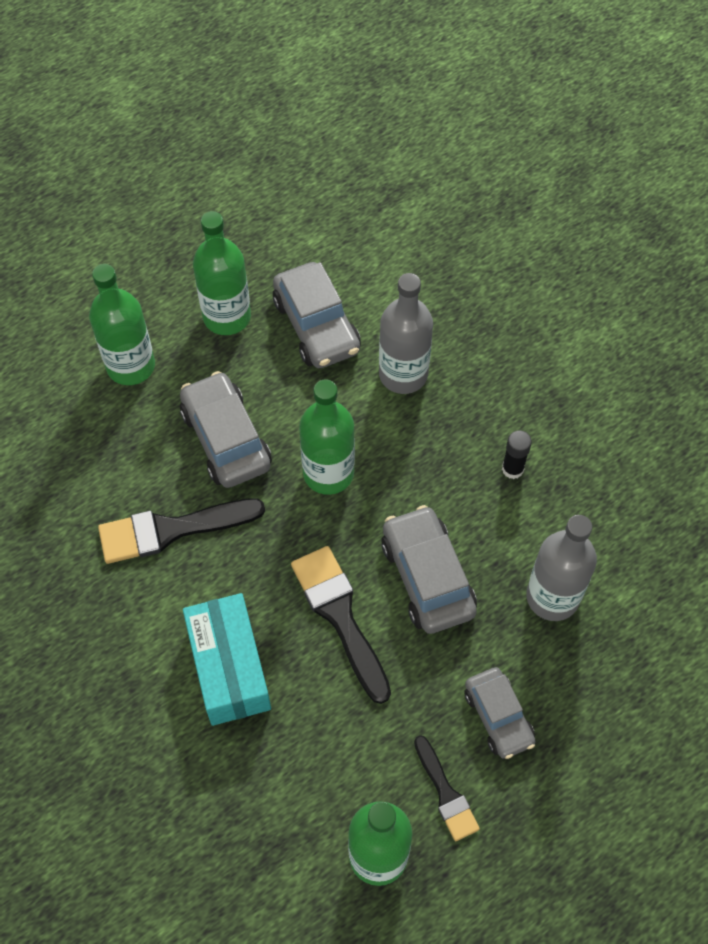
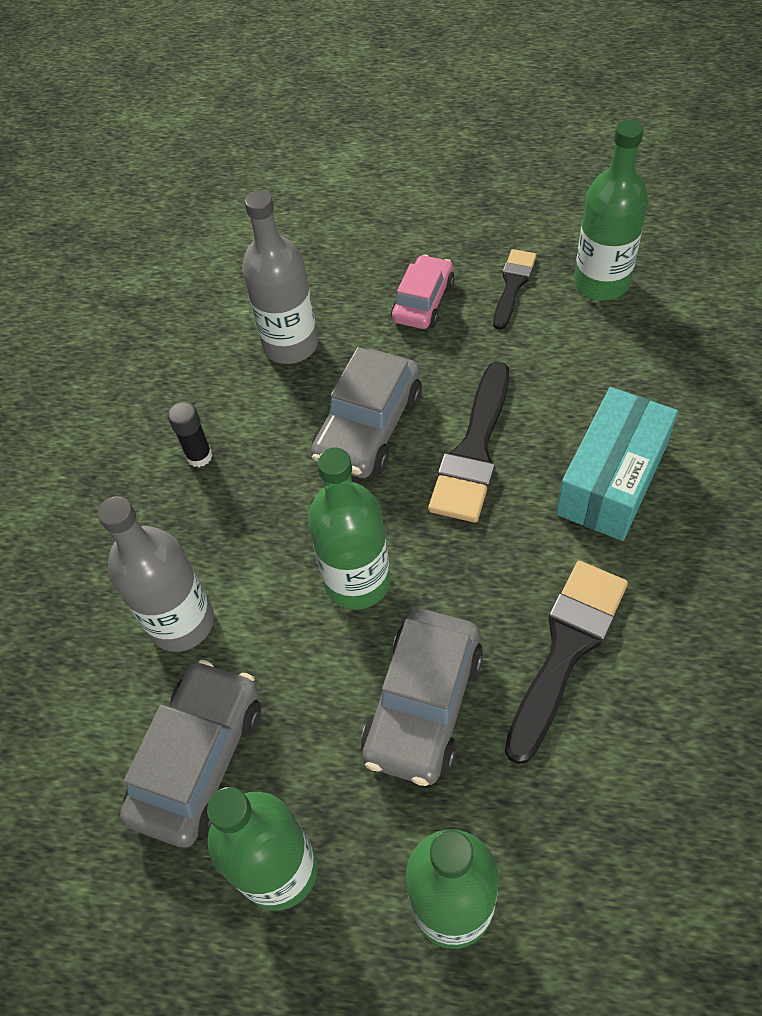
camera: 130 degrees left, 5 degrees down
(171, 530) = (566, 649): black brush -> black brush turned 90 degrees counterclockwise
(498, 717) = (423, 302): grey car -> pink car

